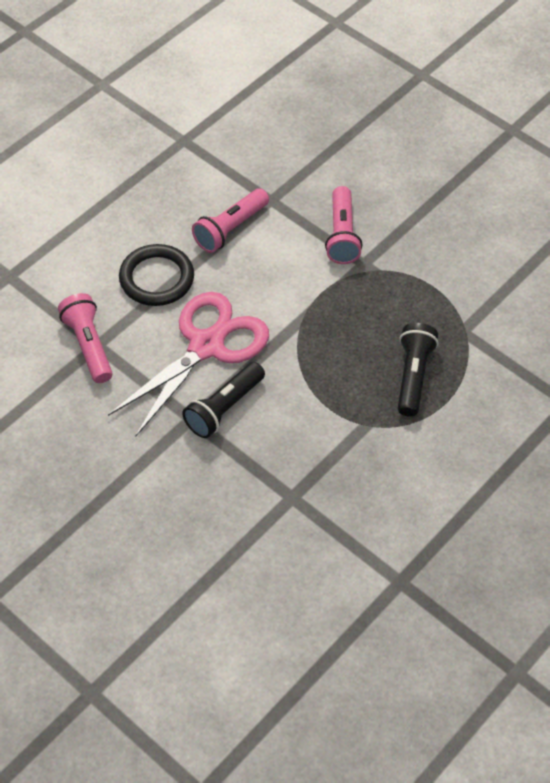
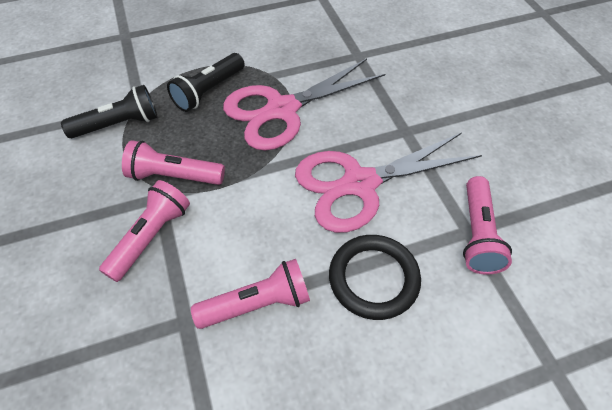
camera: 150 degrees left, 0 degrees up
(224, 408) = (374, 128): black flashlight -> black flashlight (118, 124)
(324, 387) = (282, 110): none -> pink scissors
(367, 284) = (174, 176): none -> pink flashlight

